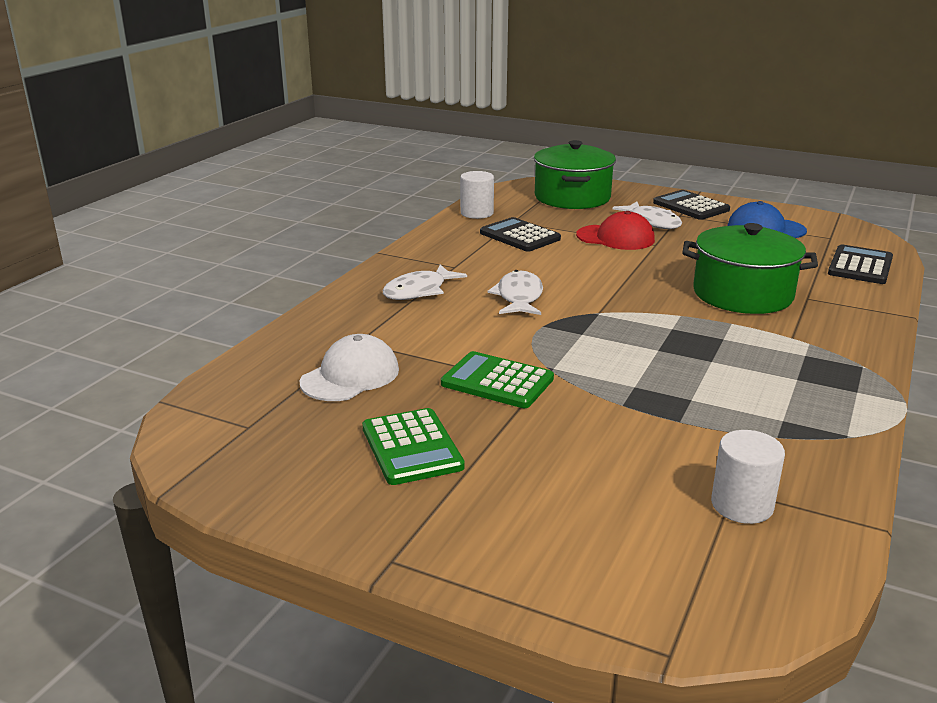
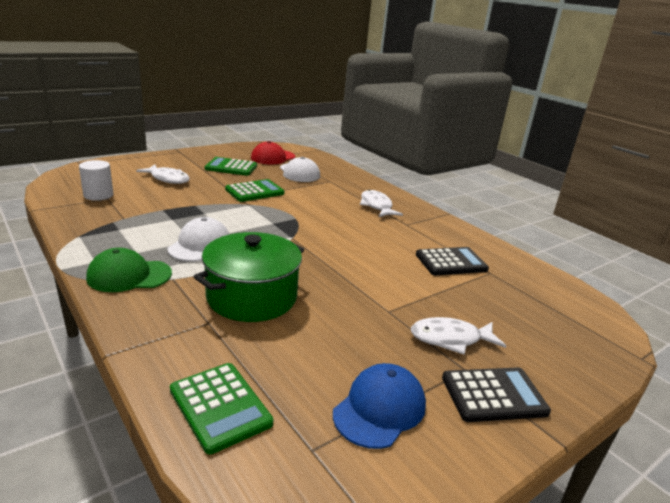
camera: 115 degrees right, 0 degrees up
(477, 213) = (518, 265): white cylinder -> none
(519, 297) = (339, 225): white fish -> white fish (168, 179)
(572, 197) = (554, 327): green pot -> none
(615, 238) = (419, 299): red cap -> red cap (273, 157)
(712, 352) = (200, 245): none -> white cap
(834, 359) = (129, 276): none -> green cap
(860, 266) = (220, 406): black calculator -> green calculator

